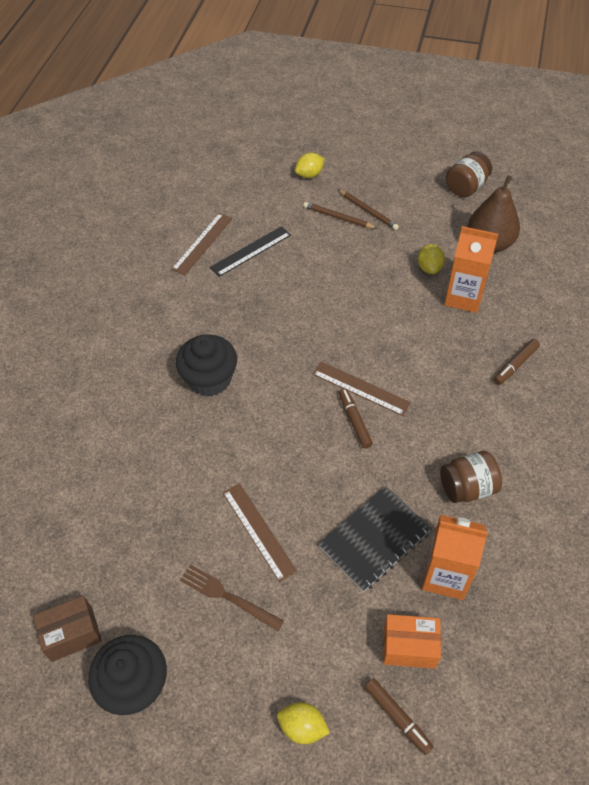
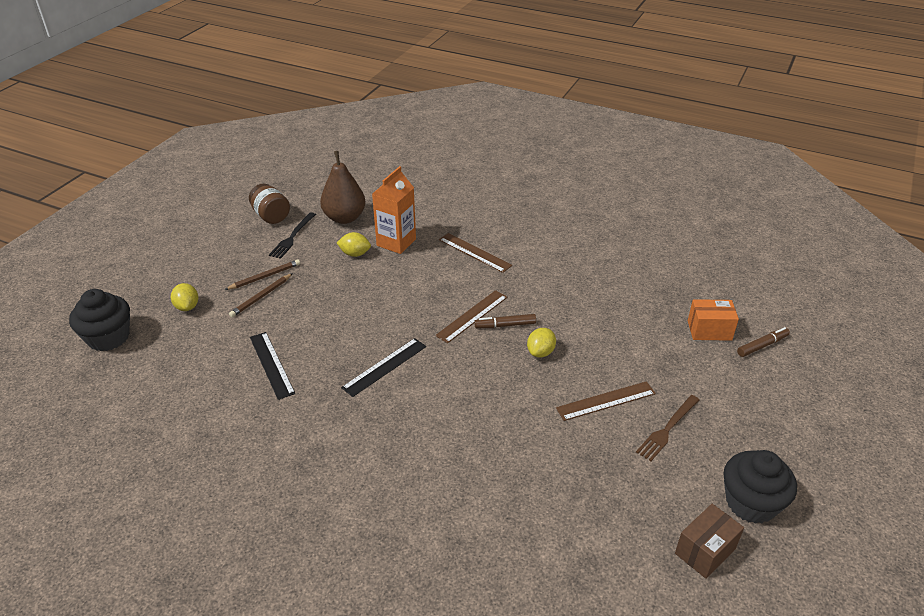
camera: 80 degrees left, 15 degrees down
(72, 634) = (705, 551): brown box -> brown box turned 60 degrees clockwise
(202, 243) = (238, 402): brown ruler -> brown ruler (474, 252)
(209, 379) = (429, 416): black cupcake -> black cupcake (108, 337)
(266, 331) = (385, 367): none -> black ruler
(302, 727) = (775, 397): yellow lemon -> yellow lemon (540, 352)
(374, 539) = (620, 333): black notebook -> none
(409, 647) = (709, 330): orange box -> orange box turned 75 degrees clockwise
(438, 213) = (292, 237): none -> black fork
(445, 575) = (653, 302): orange carton -> none
(467, 487) = (580, 277): brown jar -> none
(515, 365) = (474, 231): brown marker -> none

